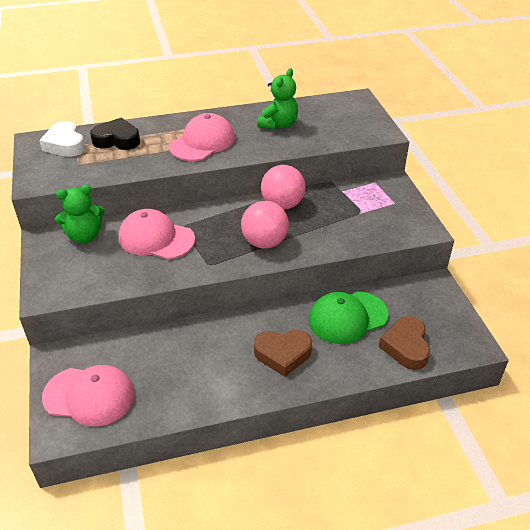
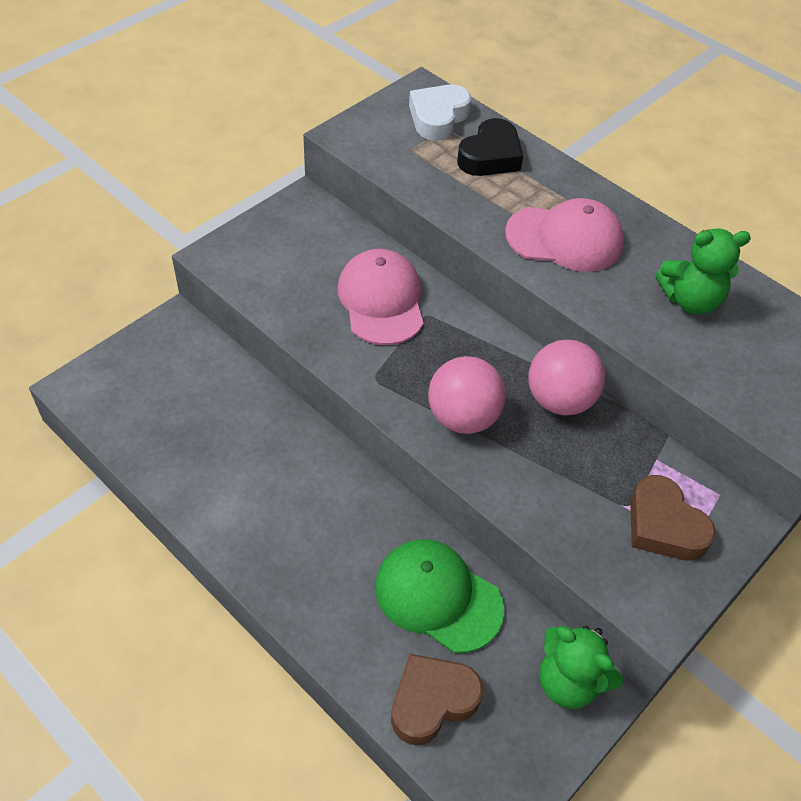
camera: 55 degrees right, 10 degrees up
(84, 236) = (334, 233): green teddy bear -> green teddy bear (569, 681)
(89, 396) = (139, 385): pink cap -> none
(117, 140) = (490, 156): black heart -> black heart turned 60 degrees clockwise
(283, 354) = (318, 547): brown heart -> brown heart (663, 526)

